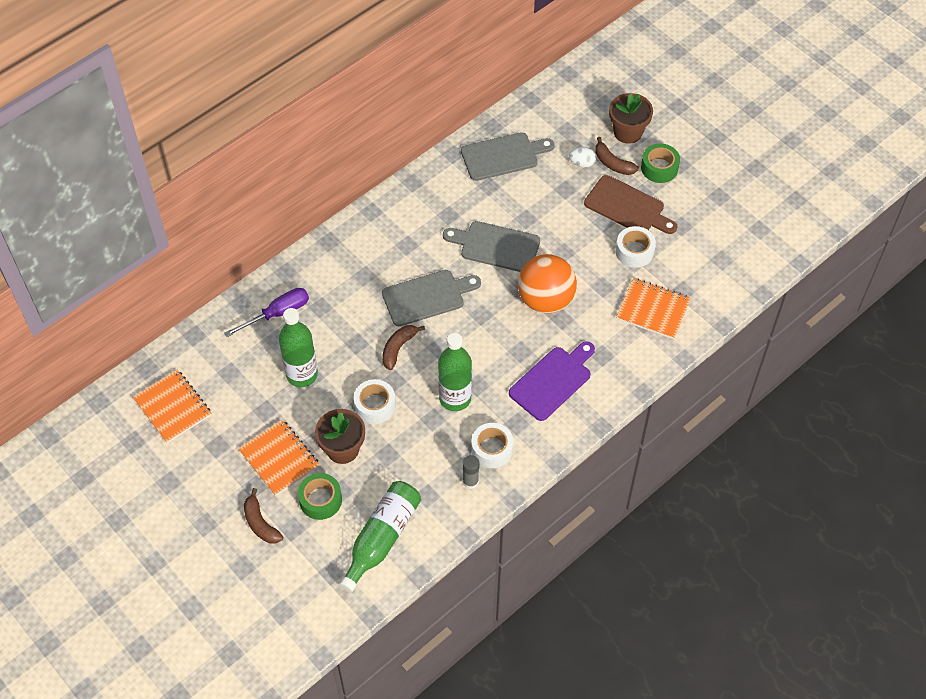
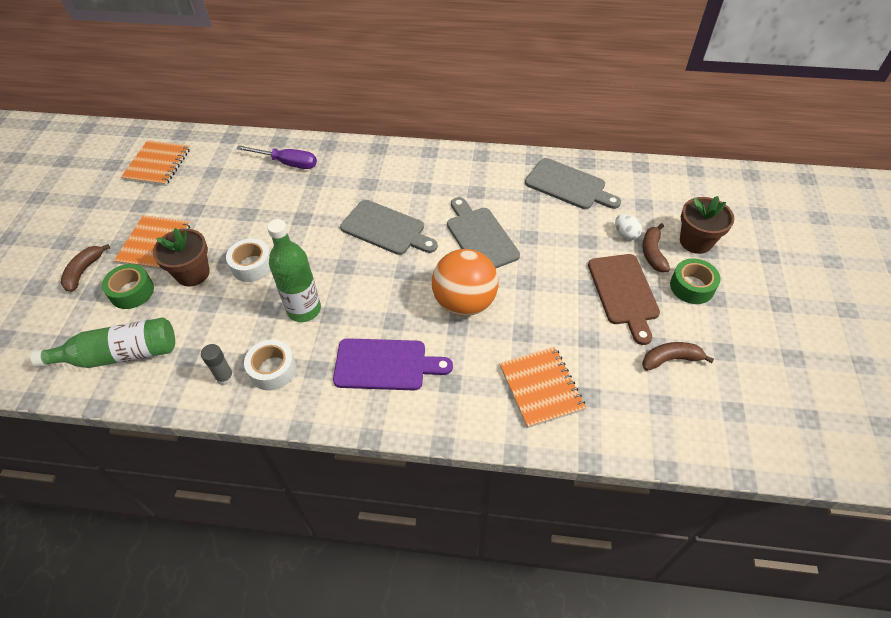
camera: 50 degrees right, 5 degrees down
(302, 374) = (244, 208): green bottle -> none
(398, 348) = (320, 244): brown banana -> brown banana (670, 359)
(634, 251) = (586, 329): white tape -> none

